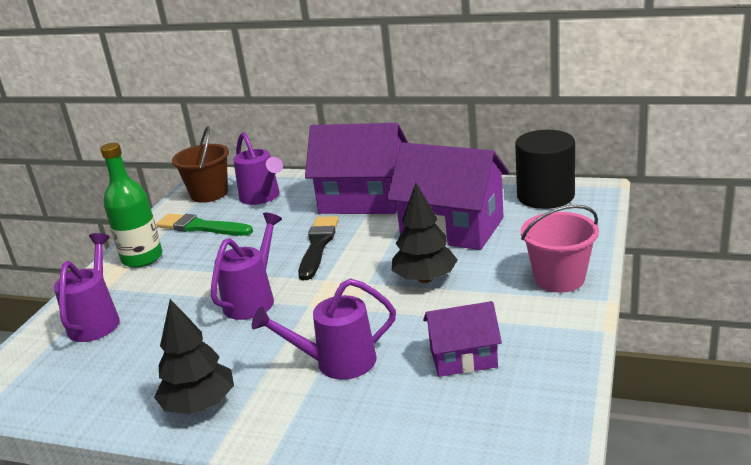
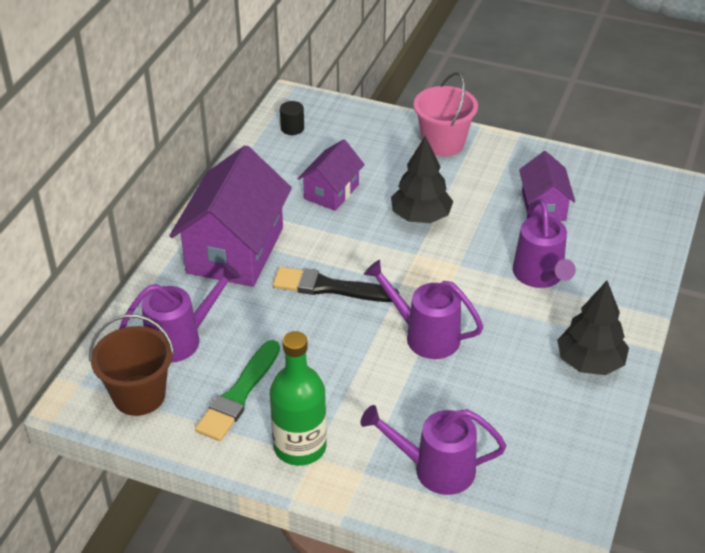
camera: 90 degrees left, 15 degrees up
(452, 228) = (331, 192): purple house -> purple house, size x0.54
(545, 196) = (292, 128): black cylinder -> black cylinder, size x0.42

